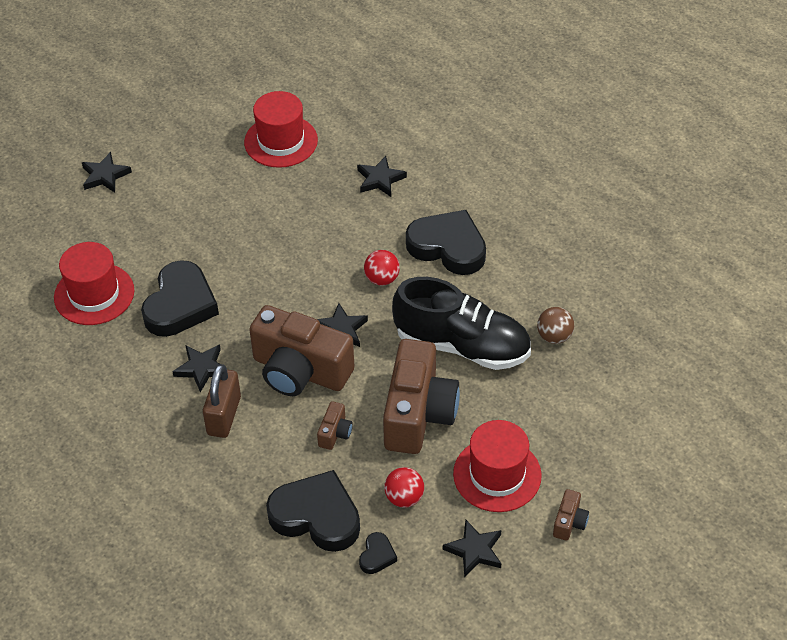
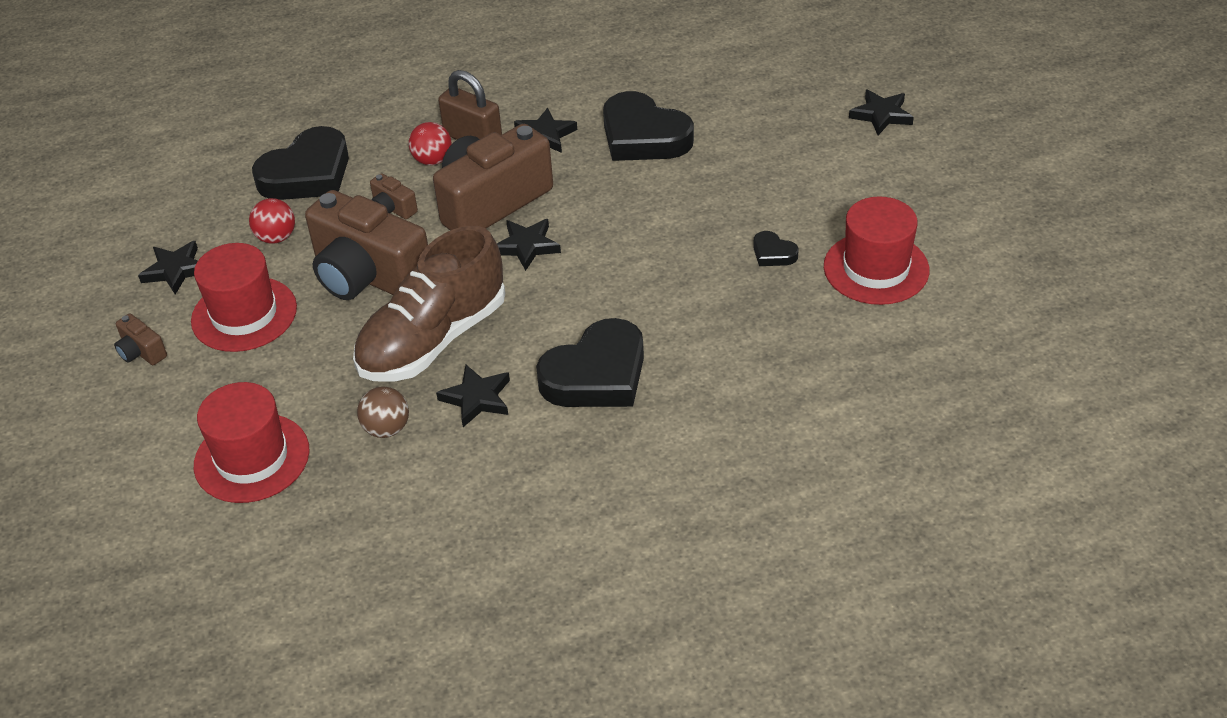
camera: 115 degrees right, 5 degrees down
(94, 294) = (696, 82): red hat -> red hat (252, 458)
(377, 556) = (230, 202): black heart -> black heart (773, 253)
(380, 179) = (756, 344): black star -> black star (477, 398)
(382, 279) = (581, 299): red ball -> red ball (432, 160)
(462, 346) = (433, 339): black shoe -> brown shoe

